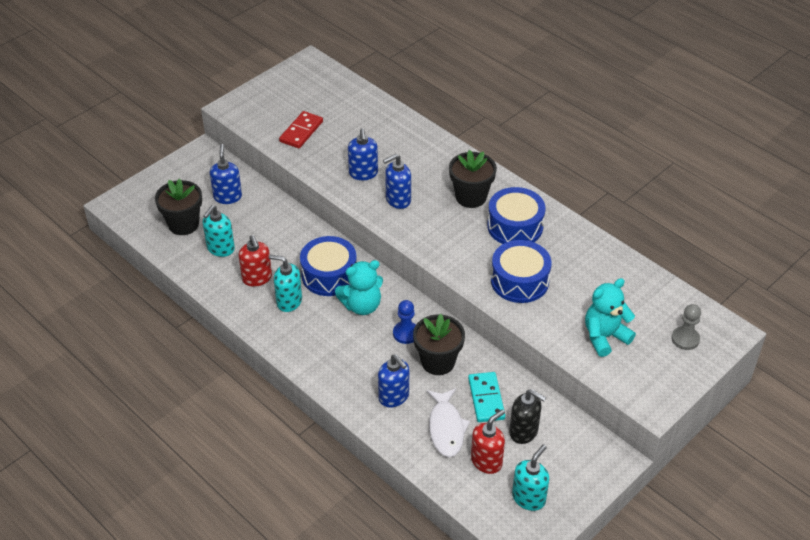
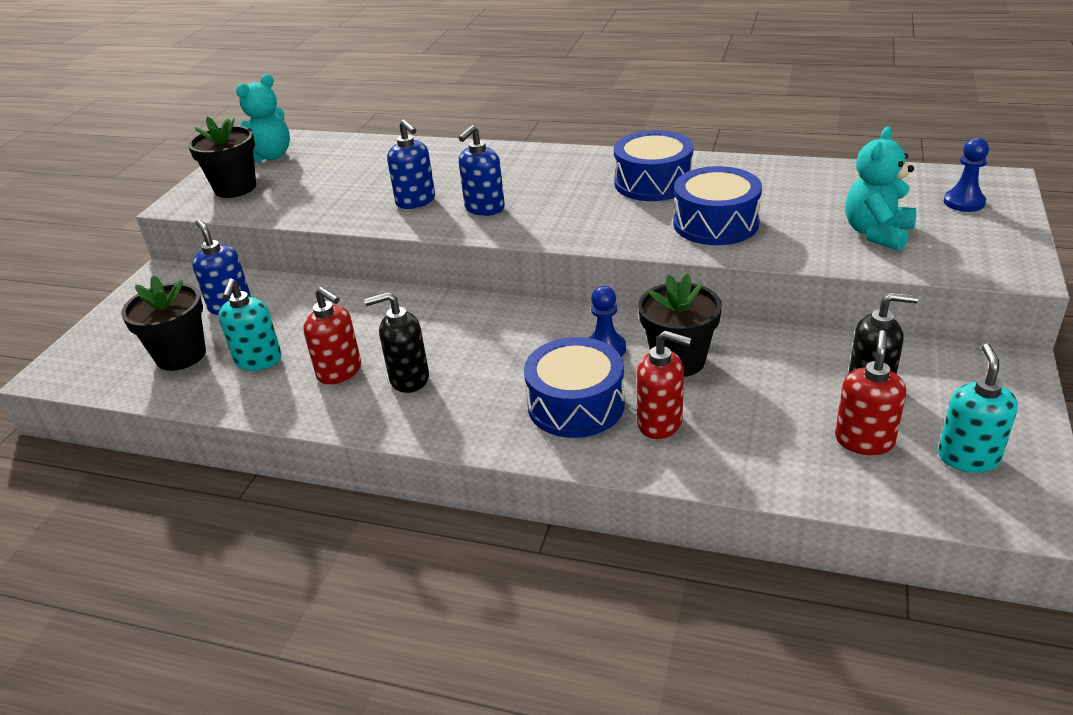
camera: 25 degrees left, 10 degrees down
(289, 301) = (409, 379): turquoise soap dispenser -> black soap dispenser
(301, 132) = (298, 193): red domino -> none
(329, 275) = (443, 330): blue drum -> blue drum (576, 405)
(362, 306) = (517, 344): turquoise teddy bear -> turquoise teddy bear (269, 156)
(394, 397) = (660, 423): blue soap dispenser -> red soap dispenser
(446, 428) = (768, 427): white fish -> none
(471, 197) = (572, 177): black flower pot -> black flower pot (235, 188)
(486, 399) = (783, 372): turquoise domino -> none
(685, 339) = (964, 202): grey pawn -> blue pawn

